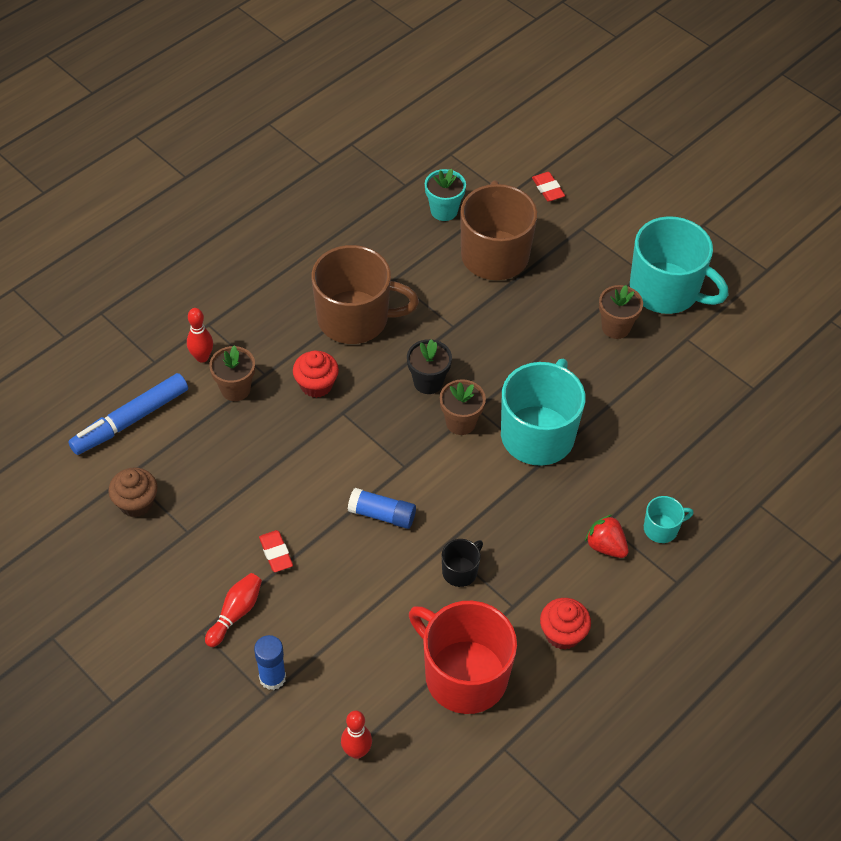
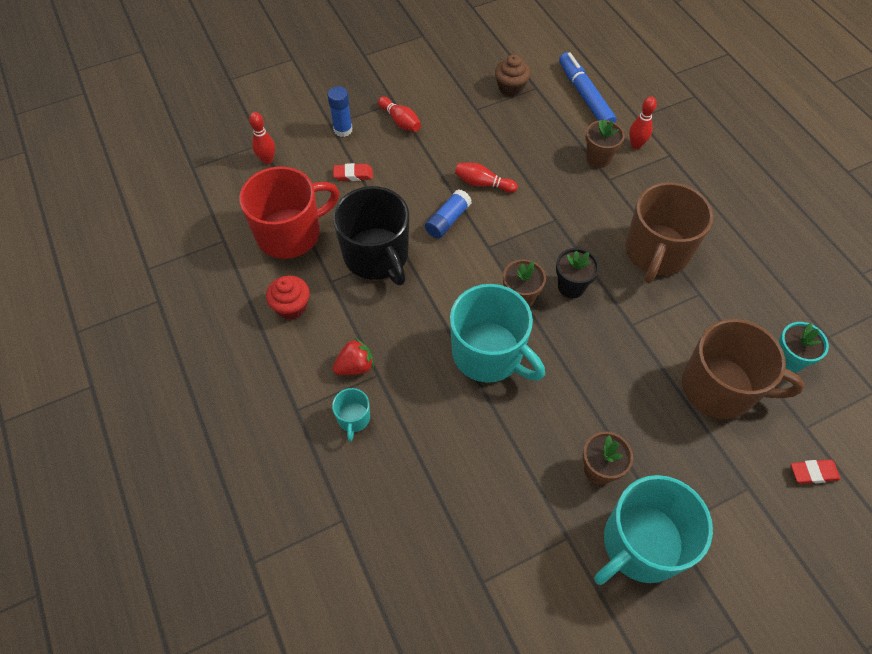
camera: 110 degrees right, 5 degrees up
(276, 553) = (439, 151): red eraser -> red eraser (353, 175)
(313, 493) = (483, 184): none -> red bowling pin
(316, 385) = (589, 209): red cupcake -> none
(460, 571) = (377, 256): black mug -> black mug, size x2.24

